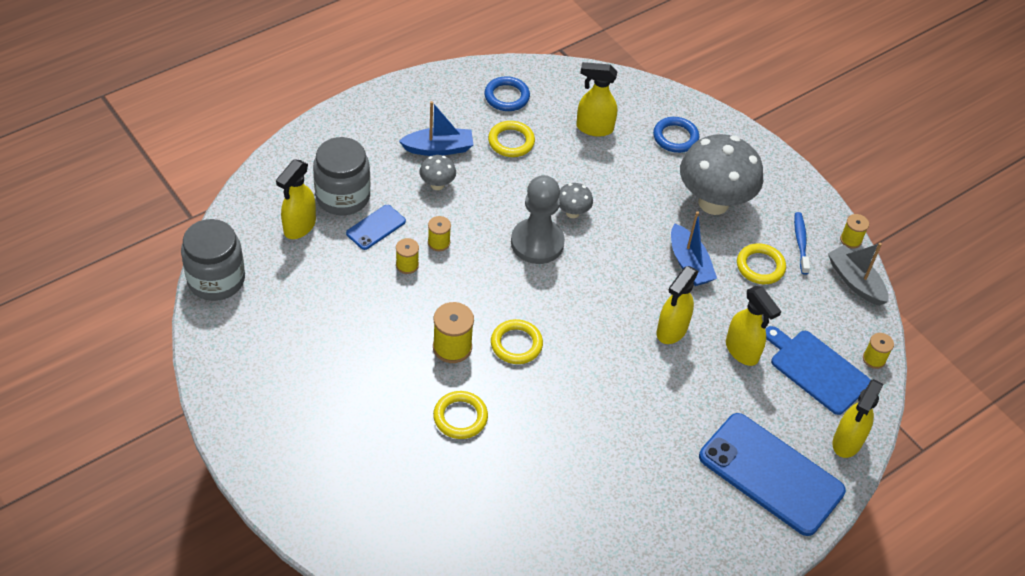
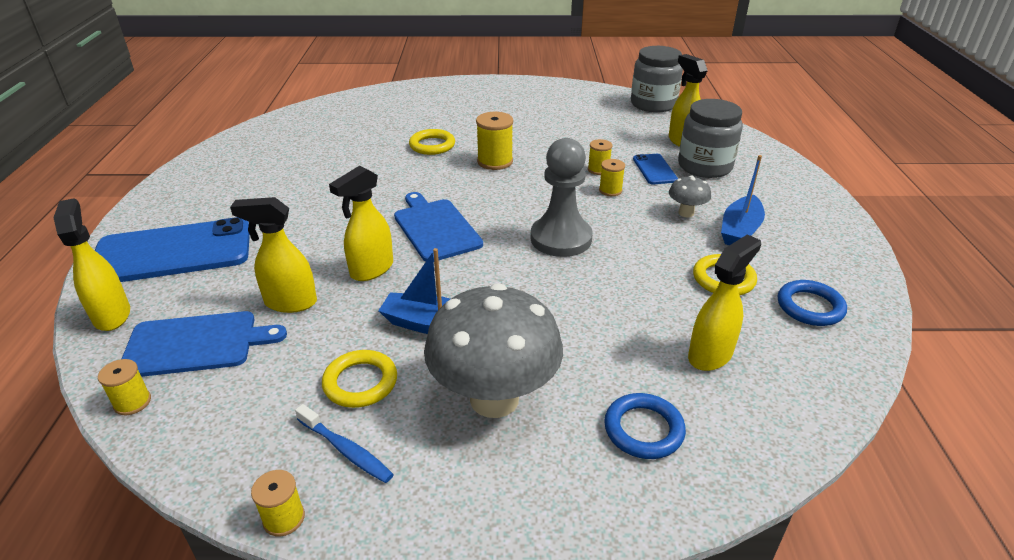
camera: 130 degrees right, 15 degrees down
(516, 344) = (463, 187): yellow ring -> none
(572, 213) = (580, 276): grey mushroom -> none
(590, 325) = (435, 228): none -> blue cutting board
(671, 331) = (371, 270): yellow spray bottle -> yellow spray bottle turned 120 degrees counterclockwise
(855, 282) = (228, 467): grey boat -> none

